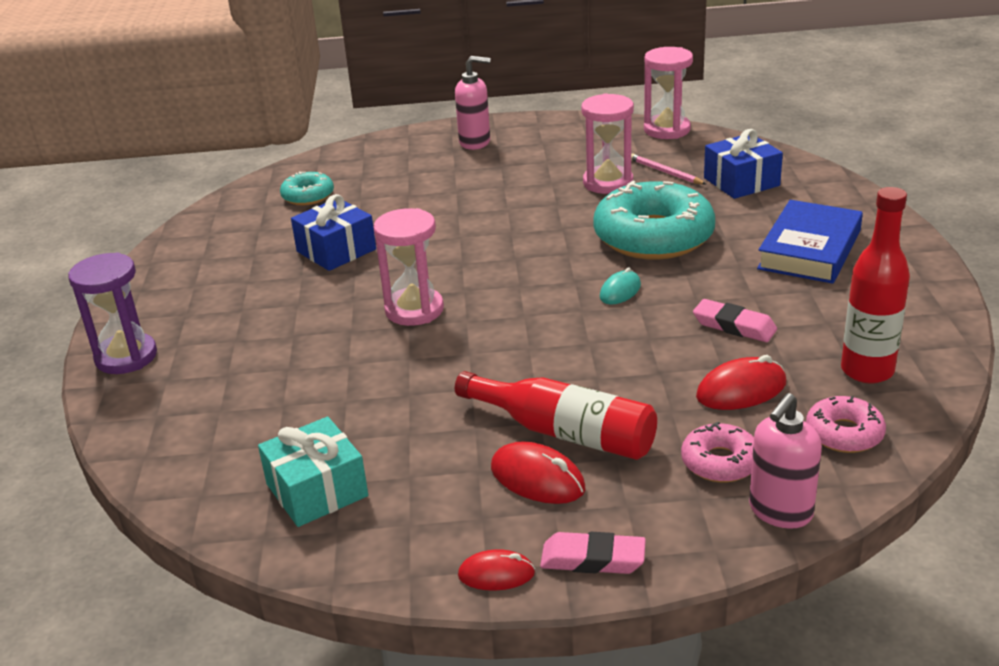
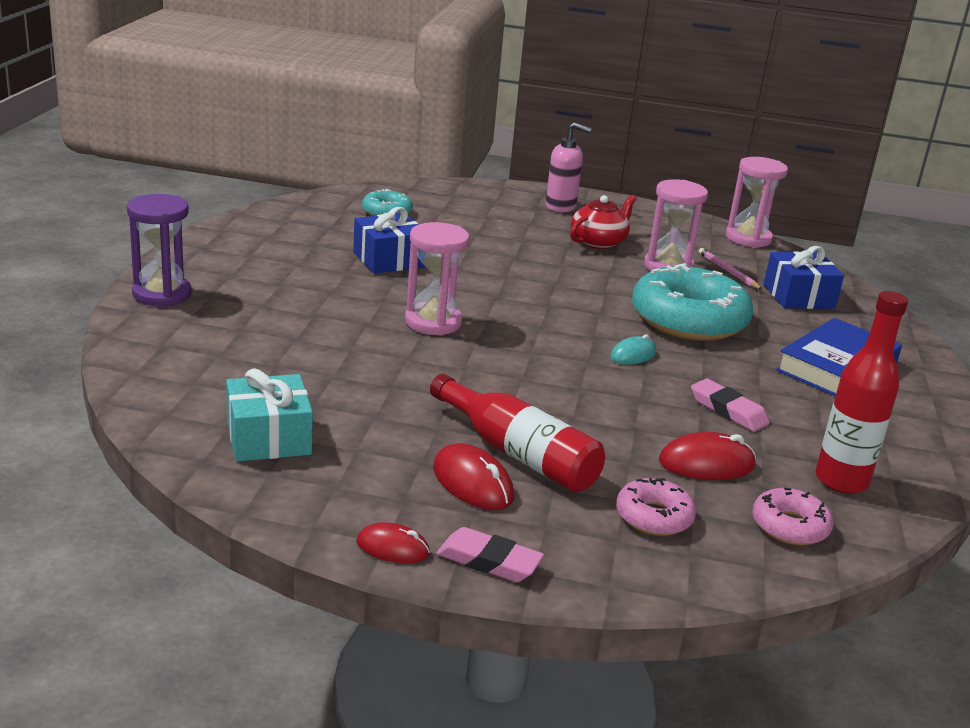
camera: 10 degrees right, 5 degrees down
(530, 172) = (599, 242): none -> red teapot
(780, 511) = (690, 573): pink soap dispenser -> none

